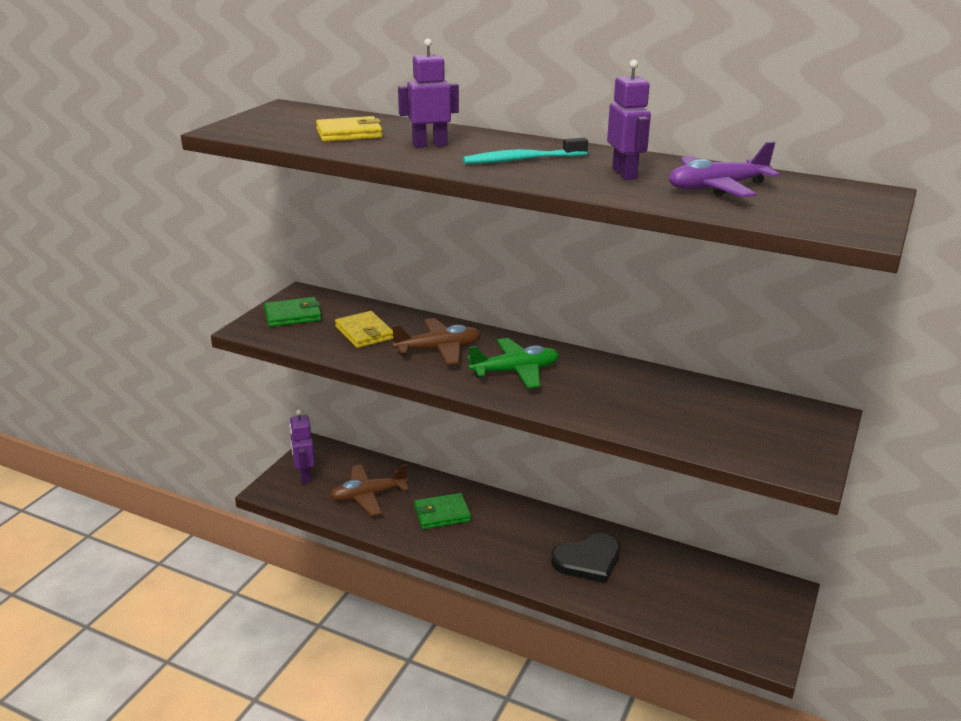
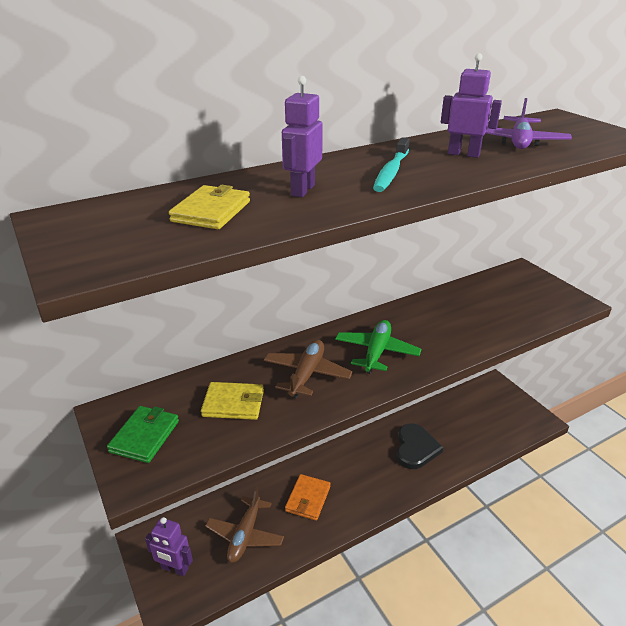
camera: 55 degrees left, 5 degrees up
(442, 514) = (308, 499): green wallet -> orange wallet

